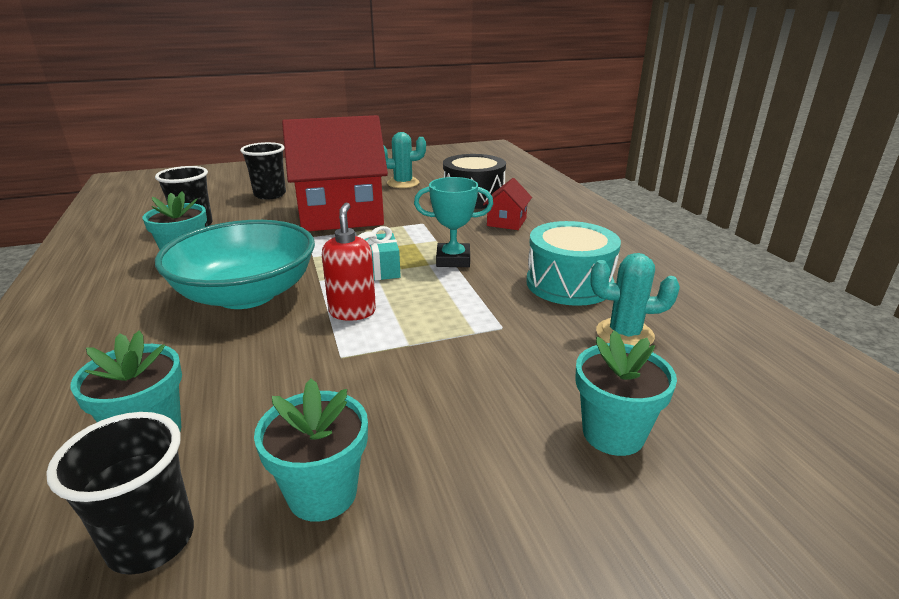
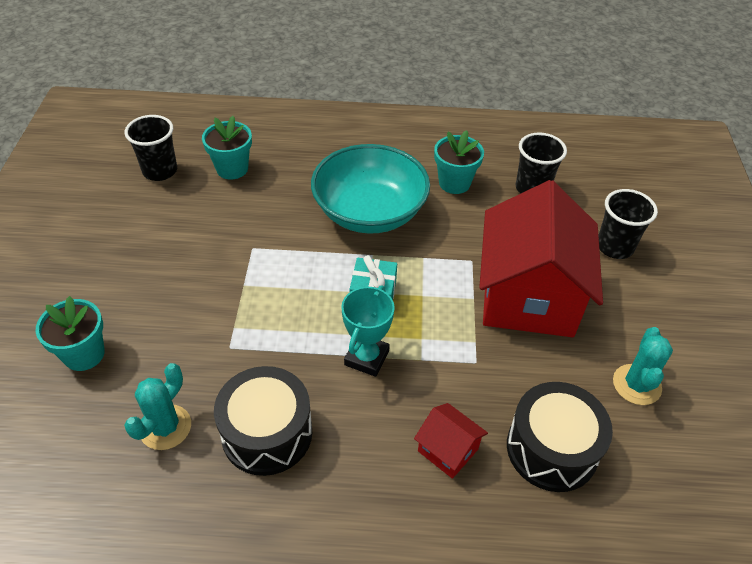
camera: 110 degrees right, 20 degrees up
(322, 493) = (144, 222): turquoise flower pot -> none
(352, 312) = (308, 265): red soap dispenser -> none
(569, 284) = (267, 433): turquoise drum -> black drum

